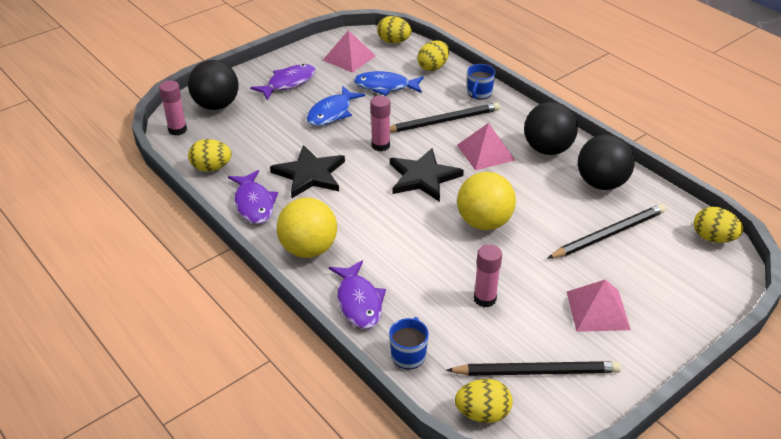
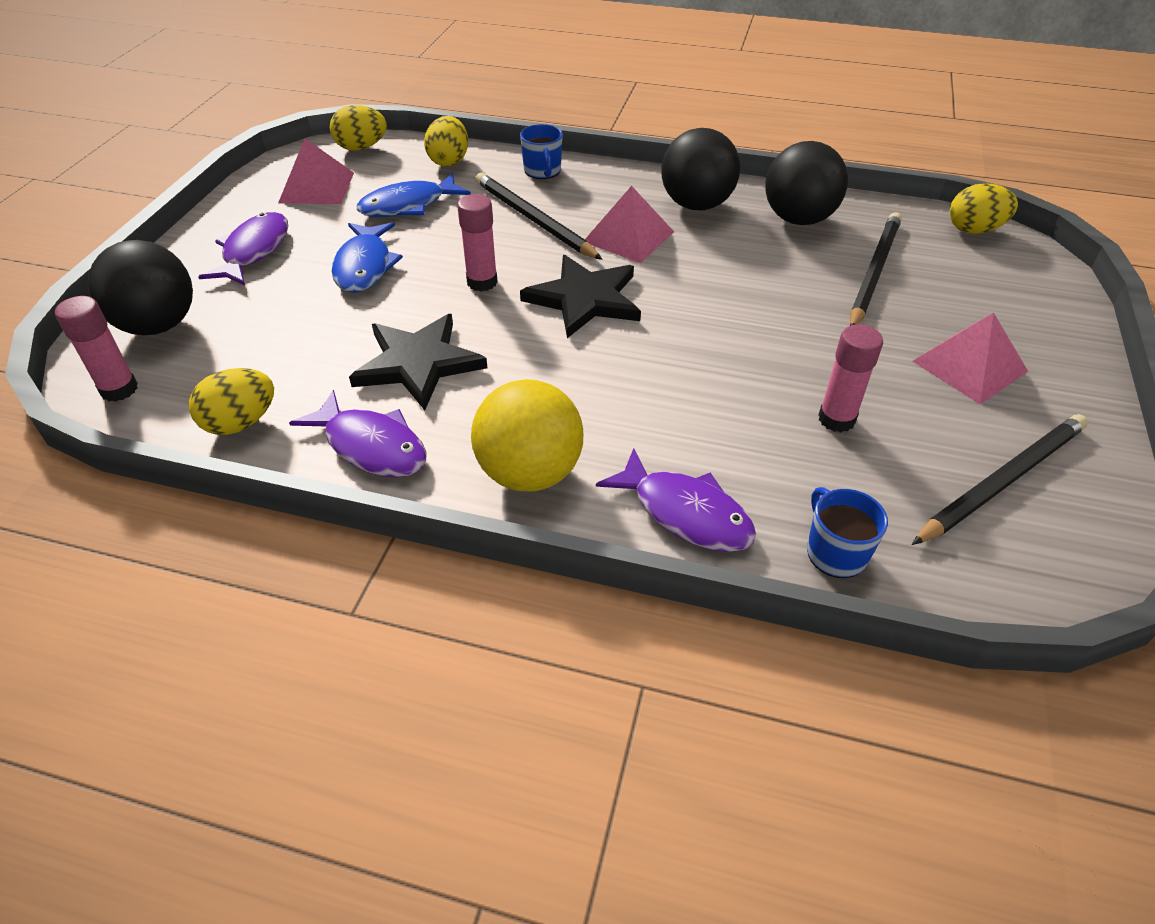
camera: 35 degrees left, 5 degrees up
(443, 121) = (533, 220): black pencil -> black pencil turned 75 degrees counterclockwise
(482, 413) = (1014, 579): yellow egg -> none
(484, 222) = (724, 322): yellow ball -> none

